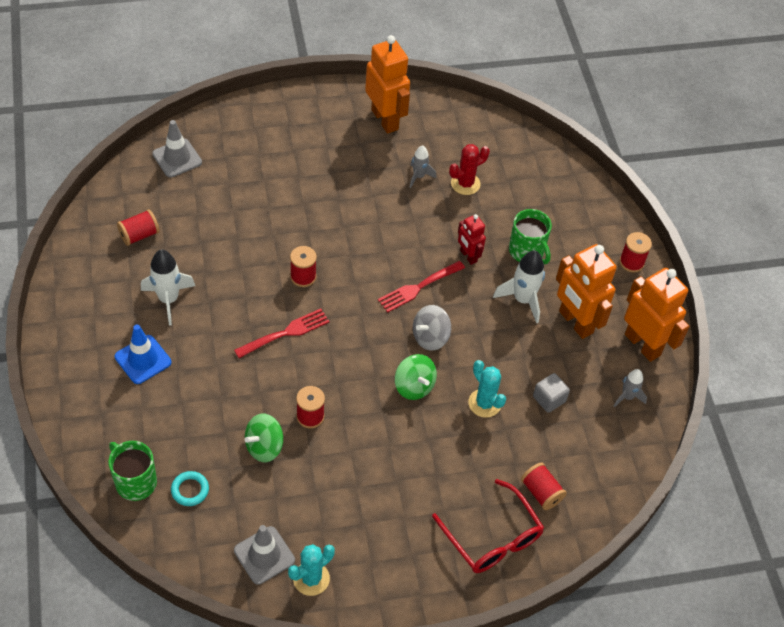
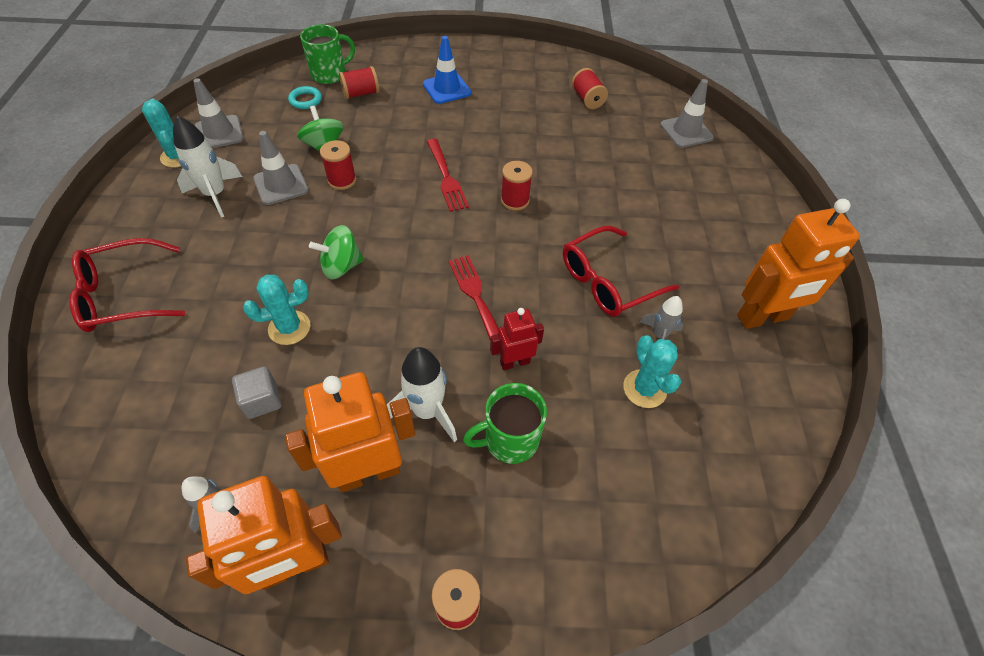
camera: 105 degrees right, 0 degrees up
(168, 299) = (508, 109): white rocket -> white rocket (215, 194)
(329, 466) = (281, 185): none -> grey traffic cone
(378, 208) = (607, 282): none -> red glasses
(430, 337) = (401, 294): grey spinning top -> none
(465, 184) = (644, 389): red cactus -> turquoise cactus
(541, 492) = (145, 356): red spool -> red spool (361, 93)

